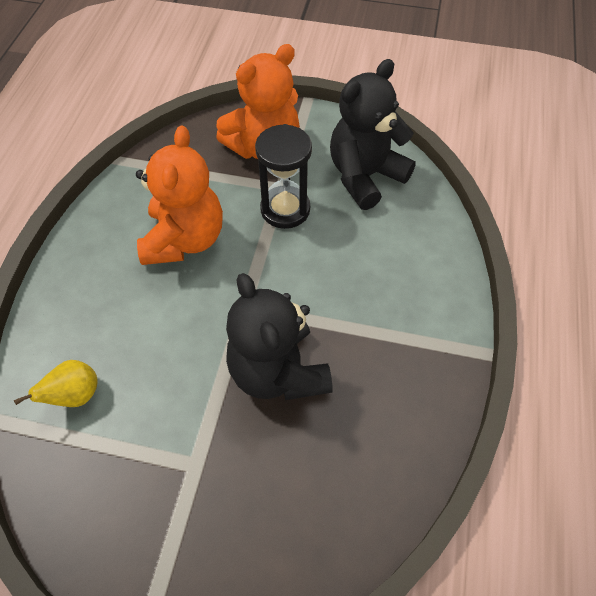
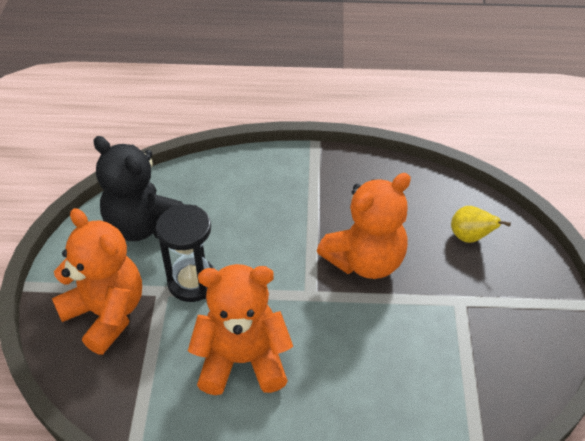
camera: 100 degrees left, 10 degrees down
(75, 395) = (434, 406): yellow pear -> yellow pear (470, 237)
(278, 371) = (365, 261): black teddy bear -> orange teddy bear

